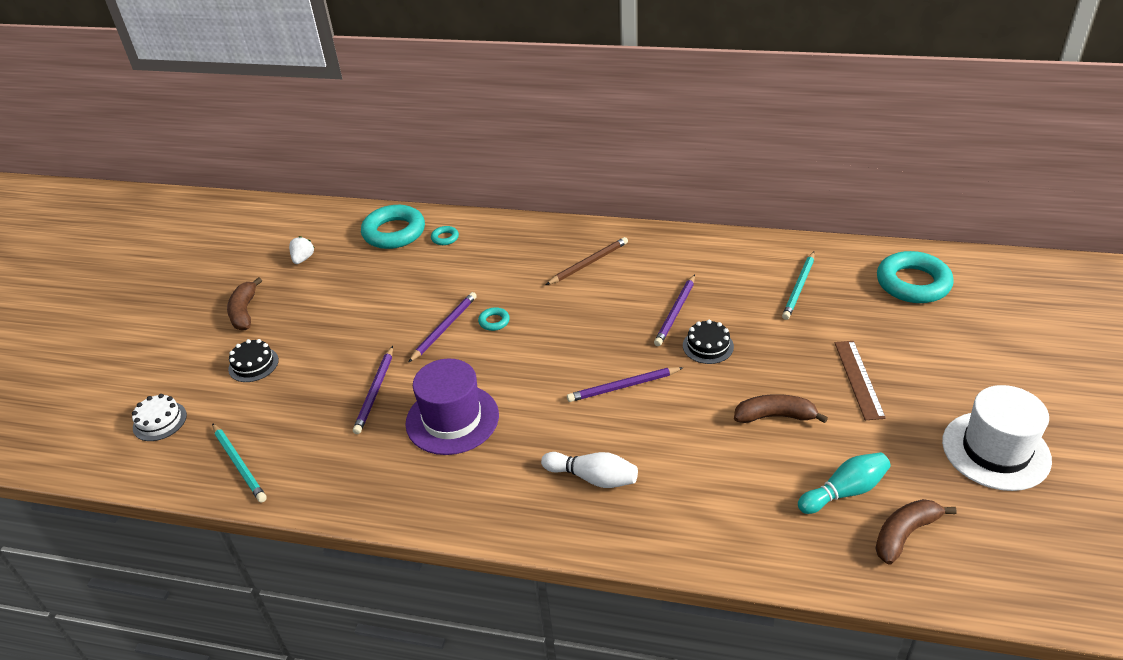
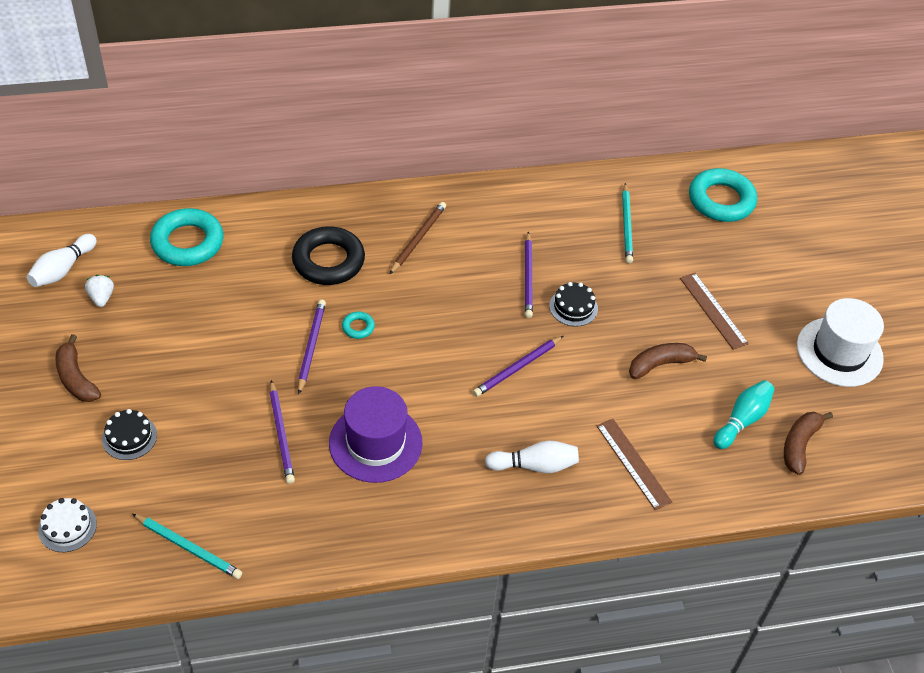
camera: 30 degrees left, 10 degrees up
(289, 234) = (63, 269): none -> white bowling pin
(445, 238) = (250, 238): turquoise ring -> none
(500, 266) = (328, 261): none -> black ring
(698, 503) = (633, 463): none -> brown ruler

